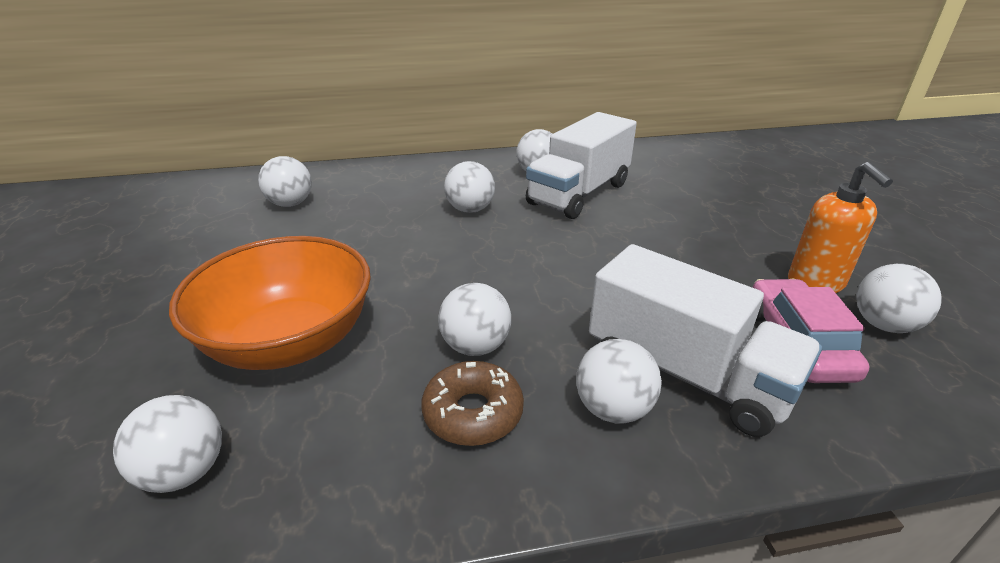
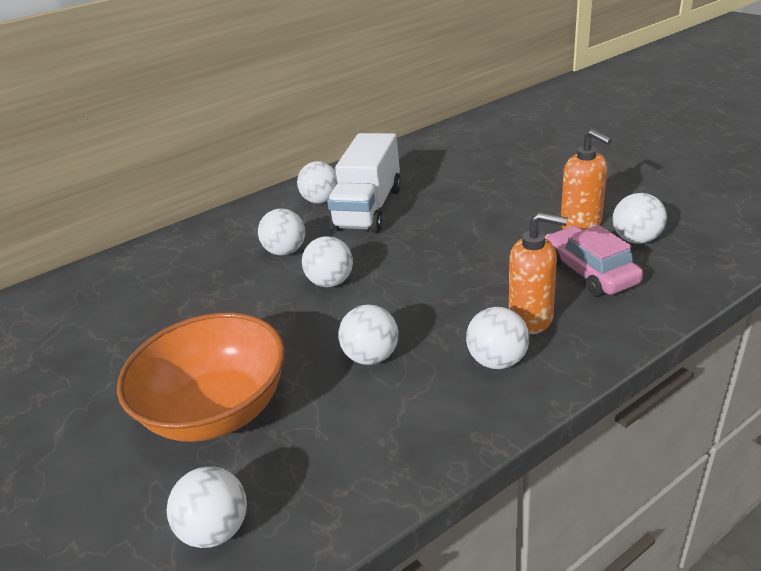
camera: 20 degrees left, 0 degrees up
(290, 204) = (110, 300): white ball -> white ball (331, 282)
(473, 413) = (403, 402): brown donut -> none
(687, 373) = (531, 319): white truck -> orange soap dispenser

